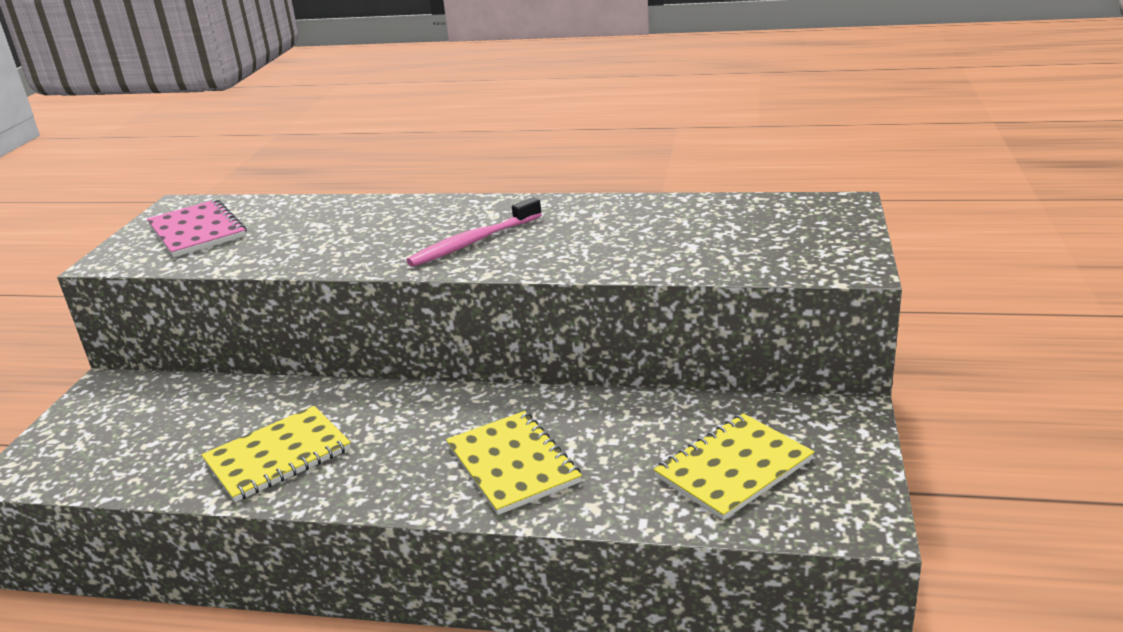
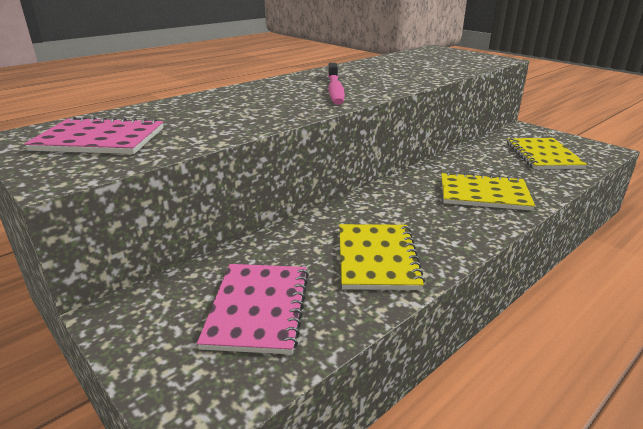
camera: 55 degrees left, 0 degrees up
(149, 436) = (258, 308): none -> pink notebook

